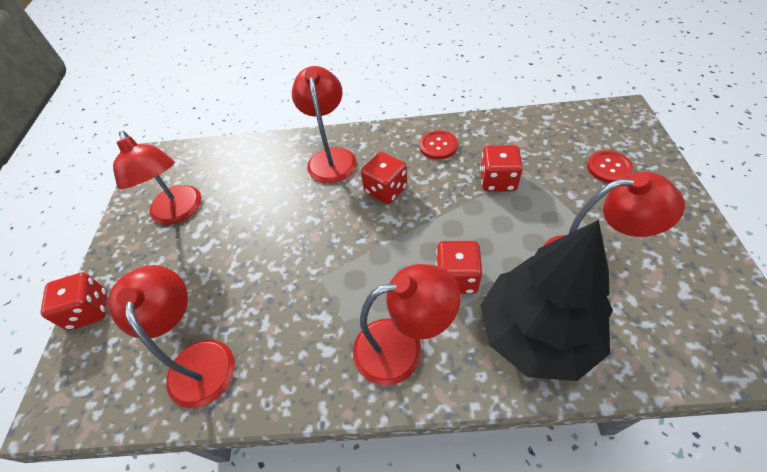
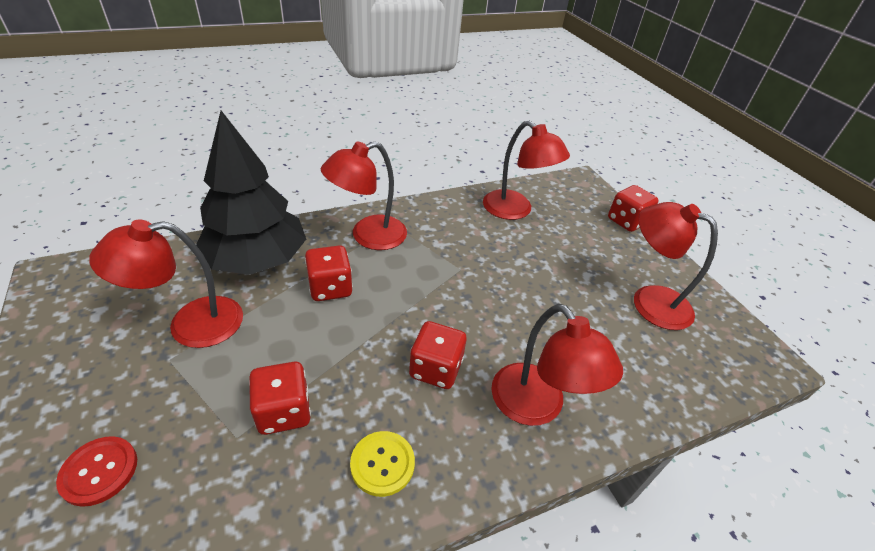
camera: 150 degrees right, 10 degrees down
(438, 146) = (382, 464): red button -> yellow button

